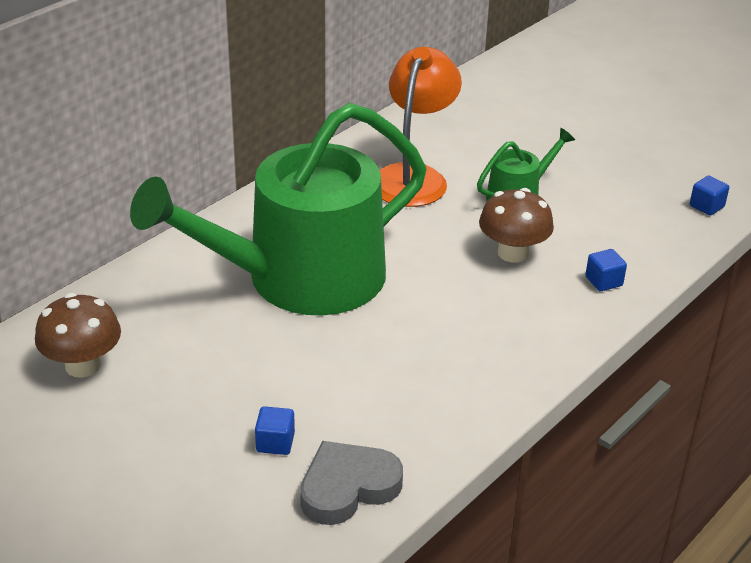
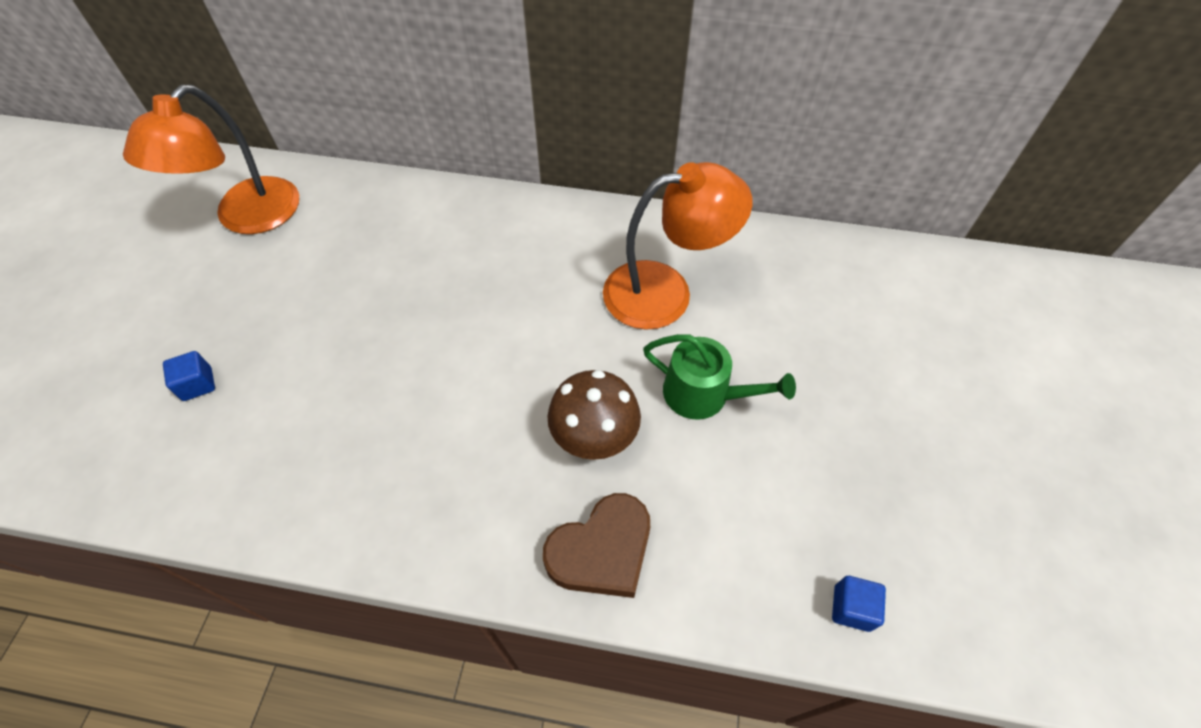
camera: 60 degrees right, 20 degrees up
(83, 365) = (247, 218): brown mushroom -> orange lamp
(300, 279) = (438, 289): green watering can -> none
(348, 487) = (155, 467): grey heart -> none
(603, 281) = (602, 550): blue cube -> brown heart

